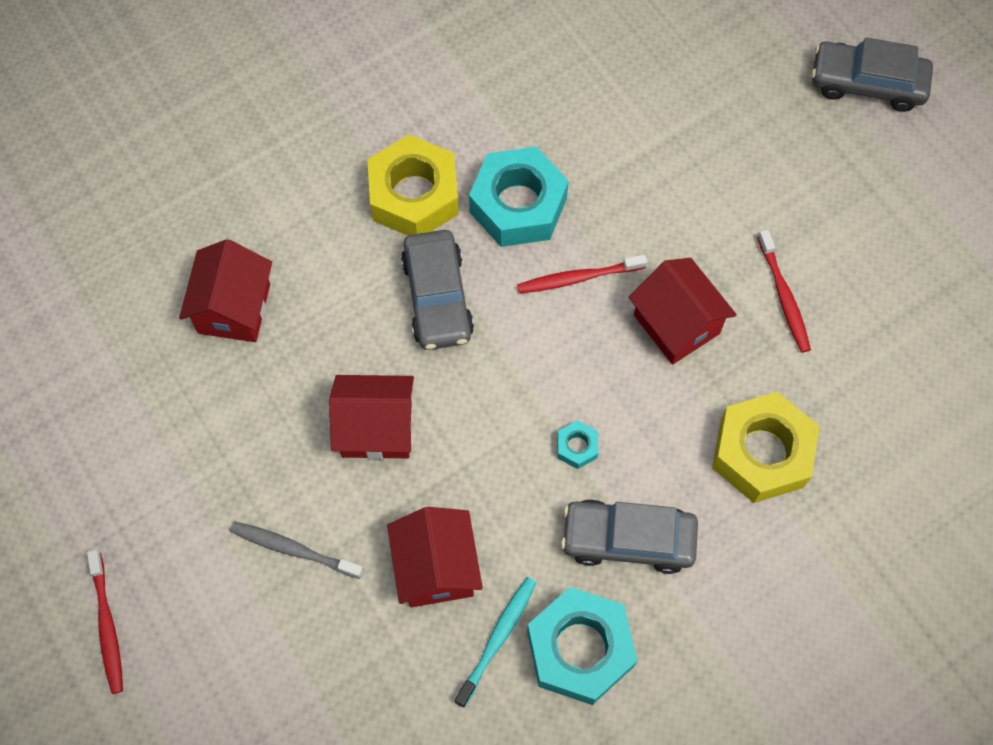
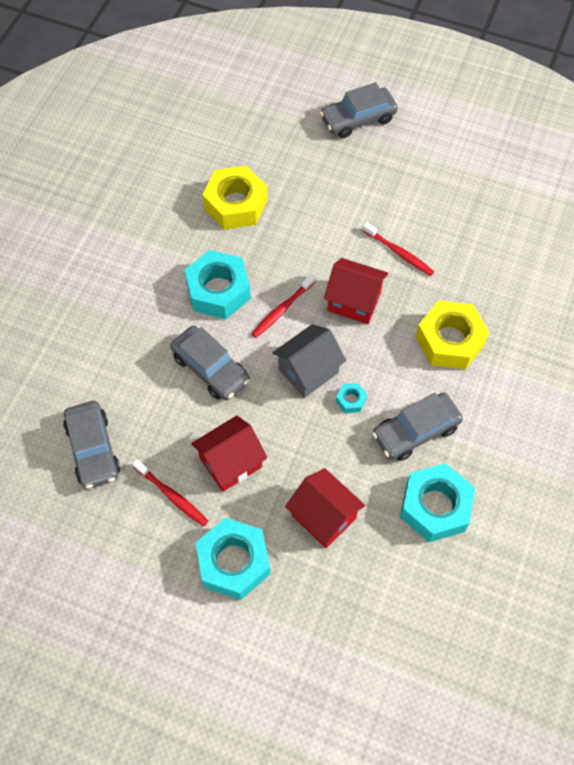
camera: 35 degrees left, 5 degrees down
(107, 626) = (154, 683): red toothbrush -> red toothbrush (172, 496)
(234, 308) = (93, 449): red house -> grey car
(293, 549) = (233, 562): grey toothbrush -> turquoise nut
(414, 195) = (154, 321): yellow nut -> yellow nut (236, 204)
(498, 638) = (387, 531): turquoise toothbrush -> none
(552, 376) = (308, 371): none -> grey house

